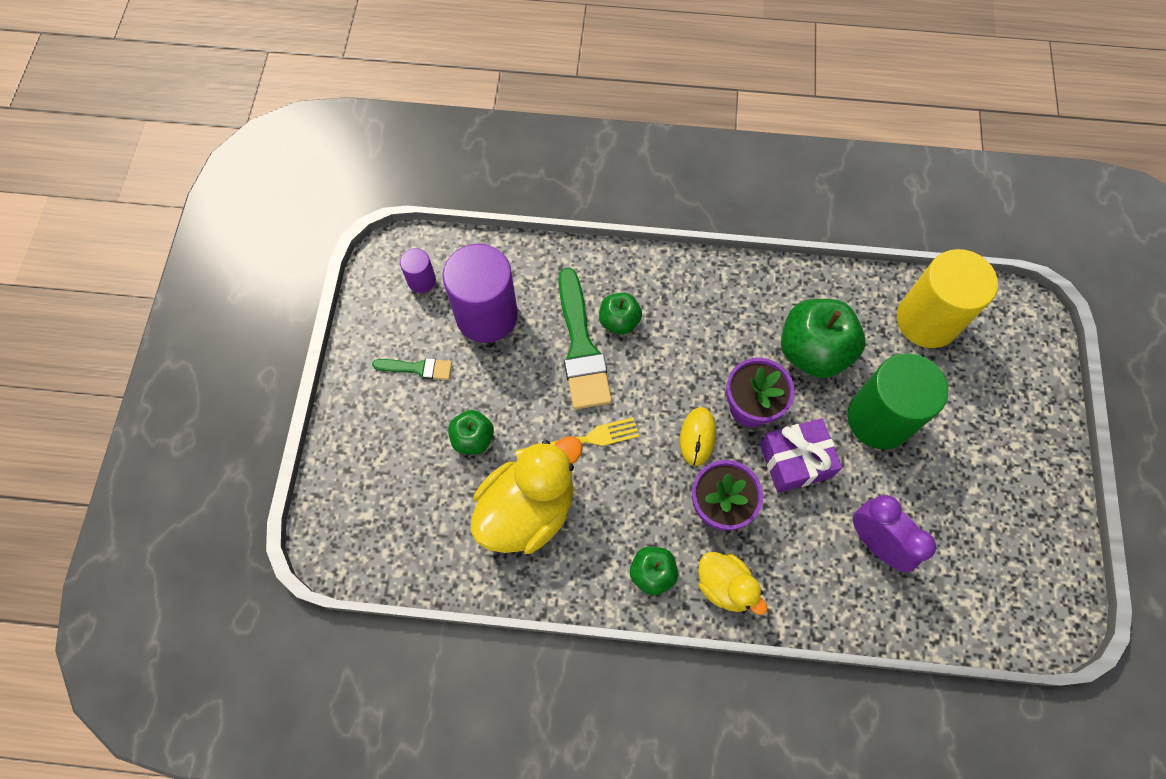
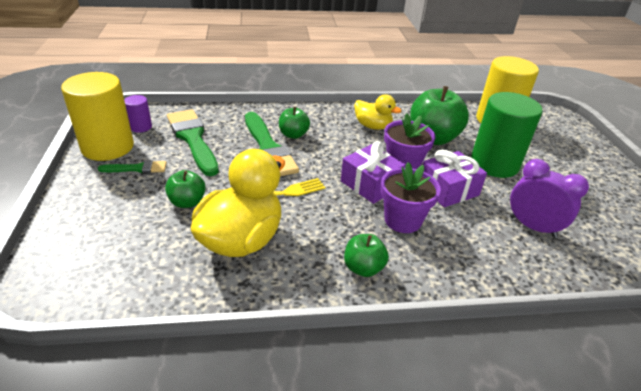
camera: 15 degrees left, 30 degrees down
(382, 320) = (108, 147): none -> yellow cylinder
(486, 315) = (193, 139): purple cylinder -> green brush
(697, 437) = (370, 184): yellow mouse -> purple gift
(725, 586) = (429, 268): yellow duck -> yellow duck (372, 126)

